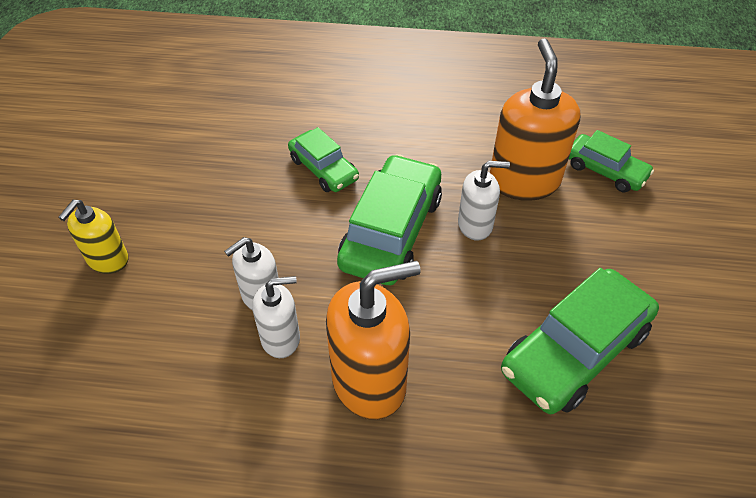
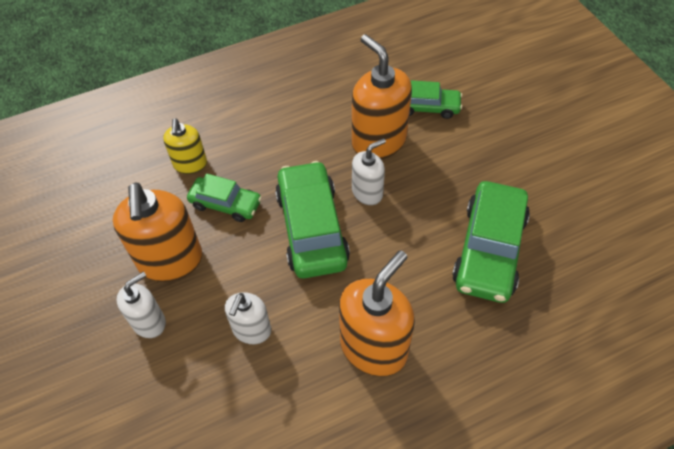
camera: 30 degrees left, 5 degrees up
(107, 260) = (104, 370): yellow soap dispenser -> yellow soap dispenser (190, 164)
(235, 195) = (170, 261): none -> orange soap dispenser
(281, 338) = (289, 353): white soap dispenser -> white soap dispenser (149, 322)

